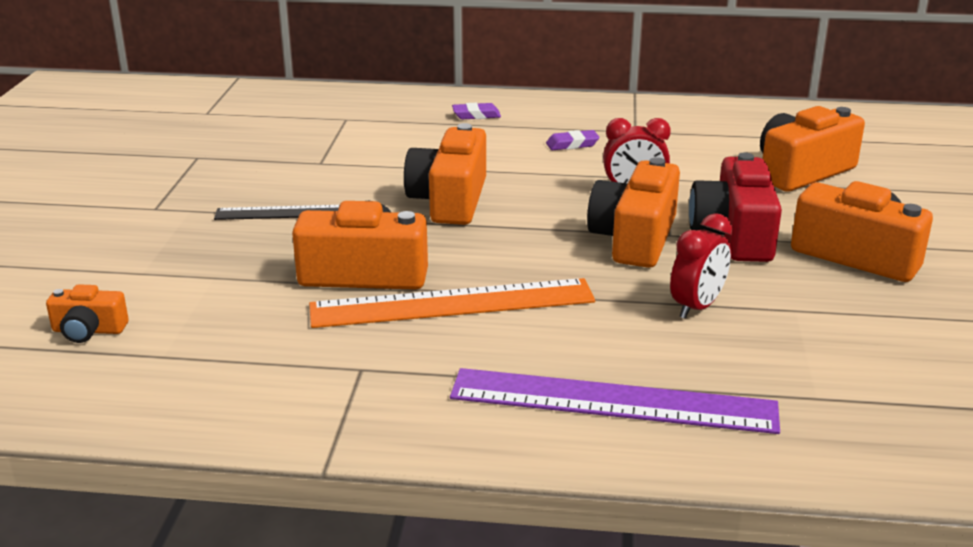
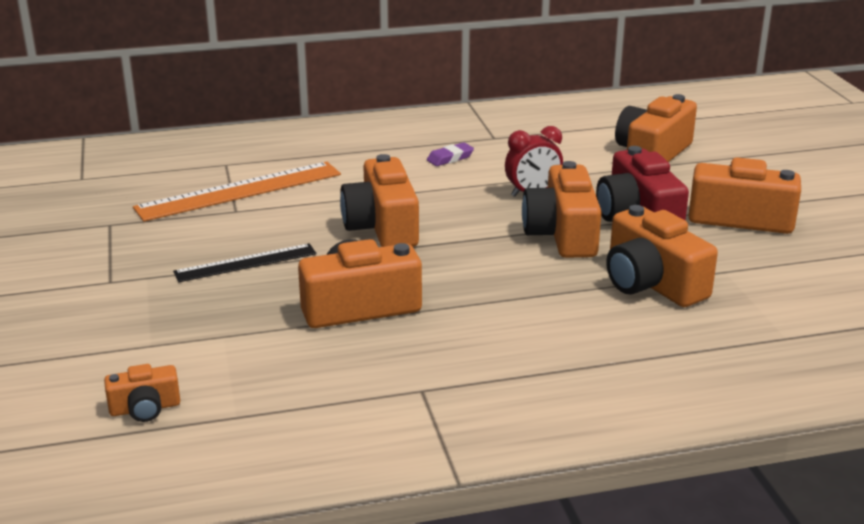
camera: 20 degrees left, 0 degrees up
(452, 304) = (455, 318): orange ruler -> orange ruler (239, 191)
(476, 115) = (345, 143): purple eraser -> none
(613, 401) = (642, 373): purple ruler -> none
(697, 307) = (651, 283): red clock -> orange camera

